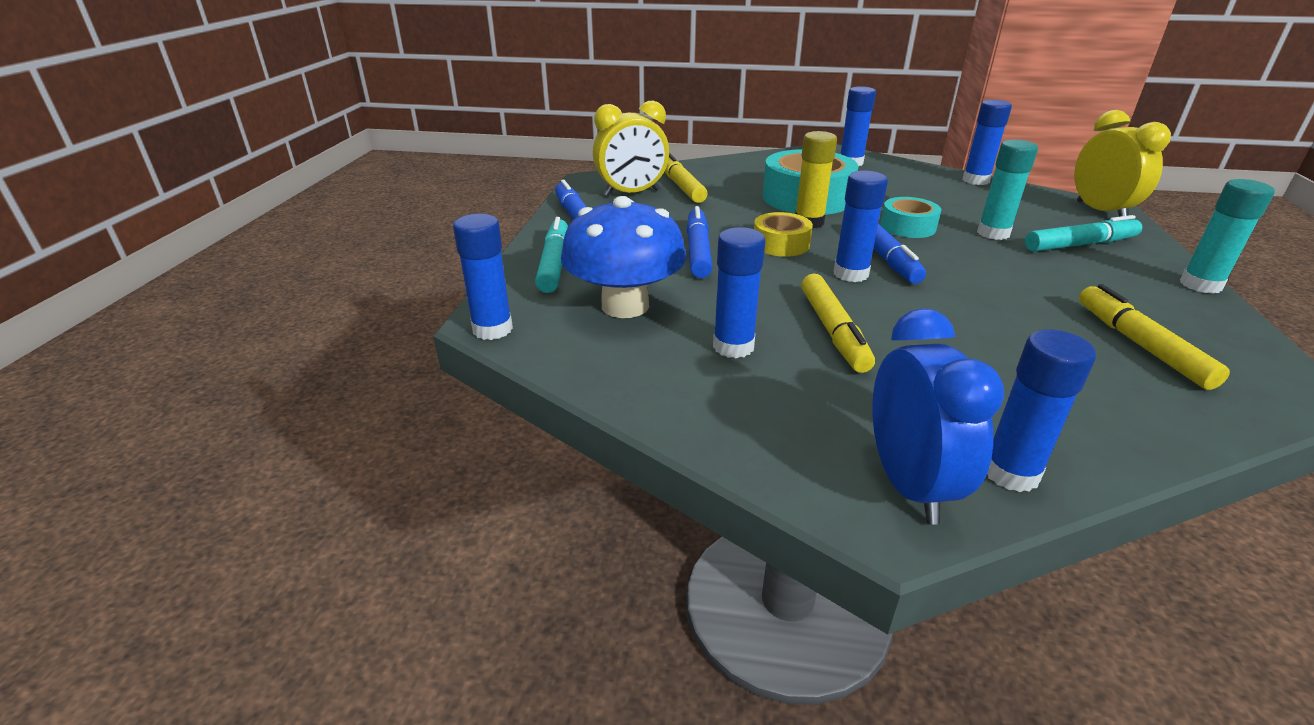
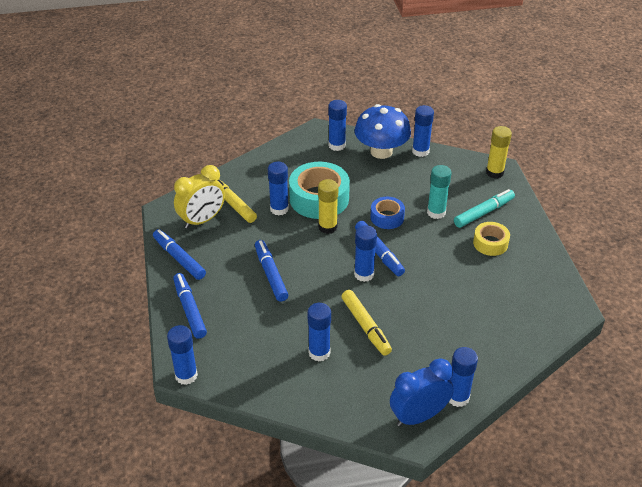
camera: 20 degrees left, 10 degrees up
(554, 263) = (190, 309): turquoise marker -> blue marker
(625, 306) = (249, 336): blue mushroom -> blue mushroom (381, 151)
(744, 198) = (279, 209): none -> blue glue stick
(781, 244) = (317, 255): yellow tape -> yellow tape (490, 243)
(908, 227) = (387, 217): turquoise tape -> blue tape
(909, 484) = (418, 416): blue clock -> blue clock turned 90 degrees counterclockwise
(1100, 211) = (494, 172): yellow clock -> yellow glue stick
(1140, 345) = (511, 296): yellow marker -> none
(1200, 285) = (542, 237): turquoise glue stick -> none

